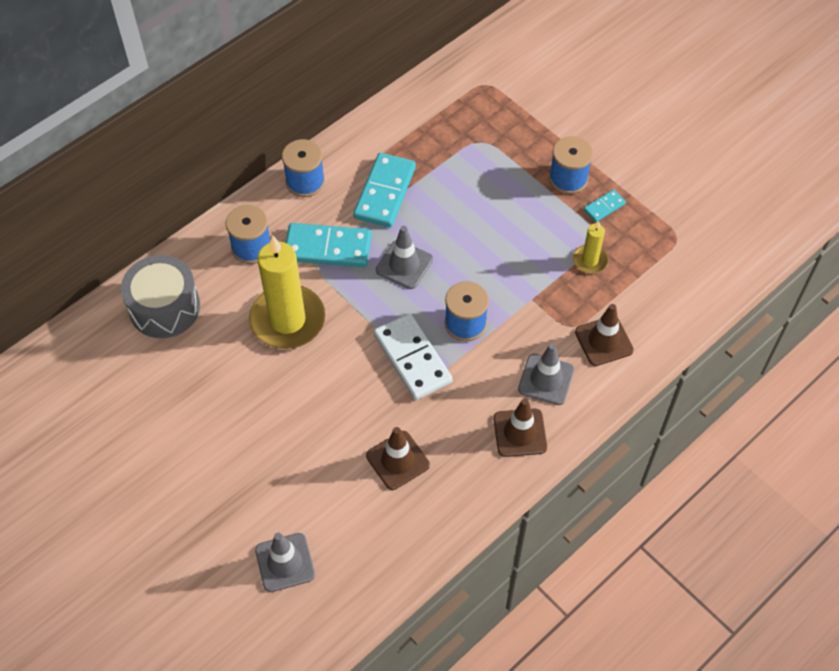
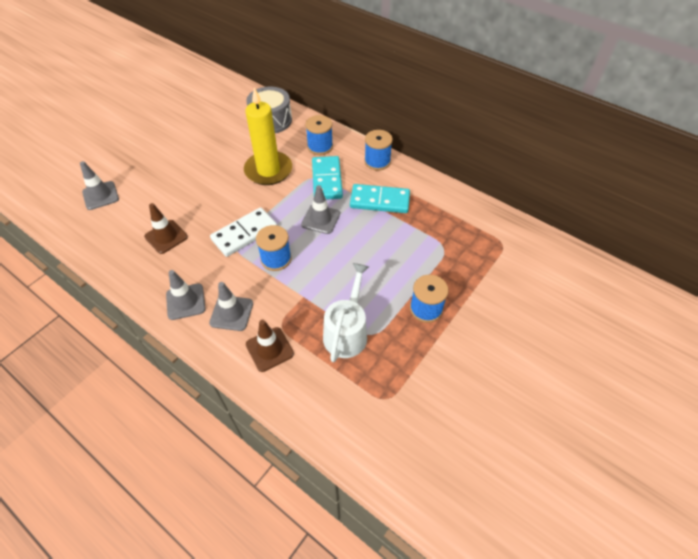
camera: 80 degrees right, 5 degrees down
(520, 433) = (185, 301): brown traffic cone -> grey traffic cone
(589, 260) = (347, 332): yellow candle -> white watering can
(604, 207) = (404, 337): turquoise domino -> none

